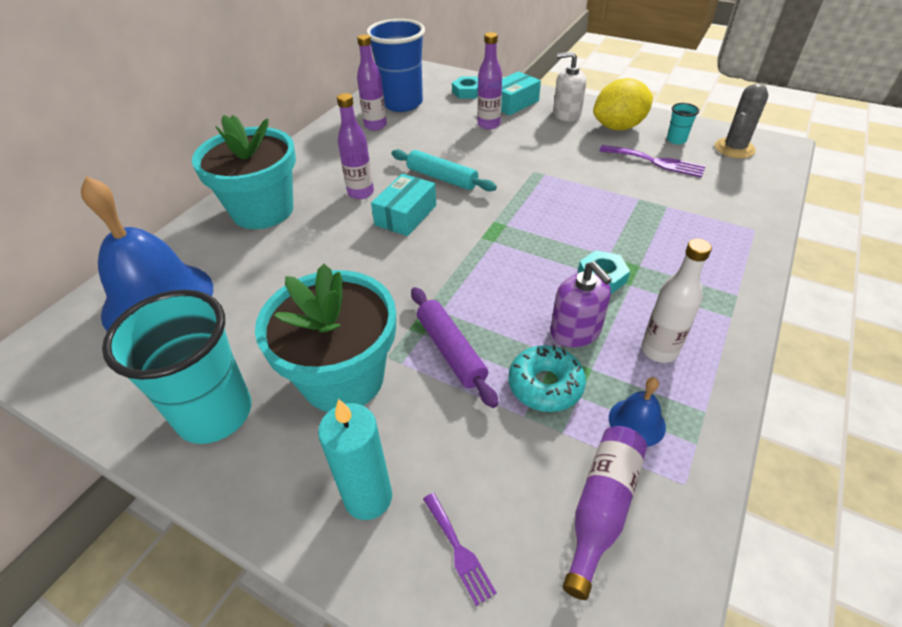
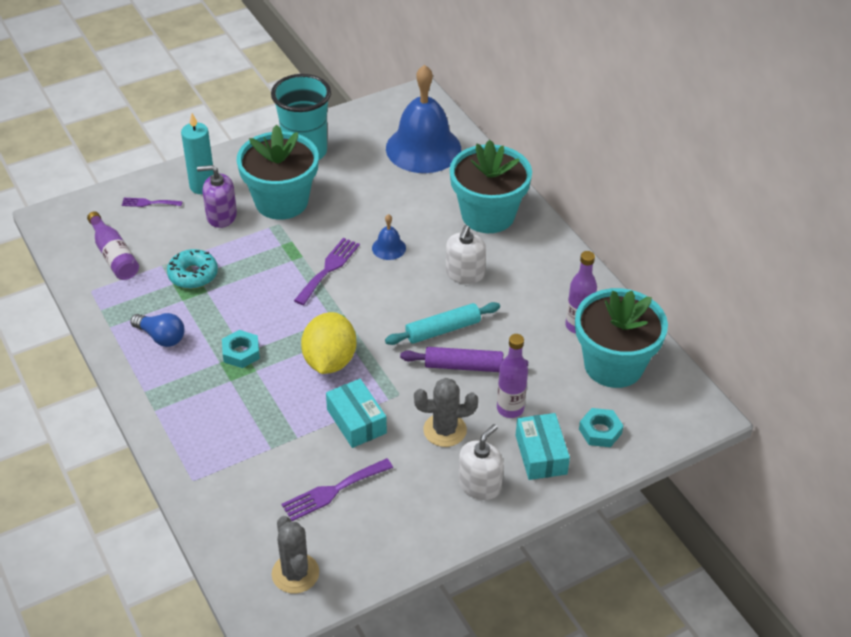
camera: 120 degrees right, 0 degrees up
(361, 193) = (464, 274): purple bottle -> white soap dispenser
(402, 103) = (613, 365): blue cup -> turquoise flower pot
(406, 215) = (409, 286): turquoise box -> turquoise box (356, 421)
(429, 276) = (329, 269): none -> purple fork
(450, 351) = (256, 250): purple rolling pin -> purple rolling pin (463, 366)
(541, 141) = (445, 430): none -> grey cactus
(575, 331) = (213, 310): purple soap dispenser -> purple soap dispenser (221, 216)
(618, 127) = (416, 509): yellow lemon -> yellow lemon (329, 361)
(636, 422) = (135, 296): blue bell -> blue bell (388, 248)
(659, 350) = (161, 337): white bottle -> blue light bulb
(676, 140) = (352, 538): turquoise cup -> none

